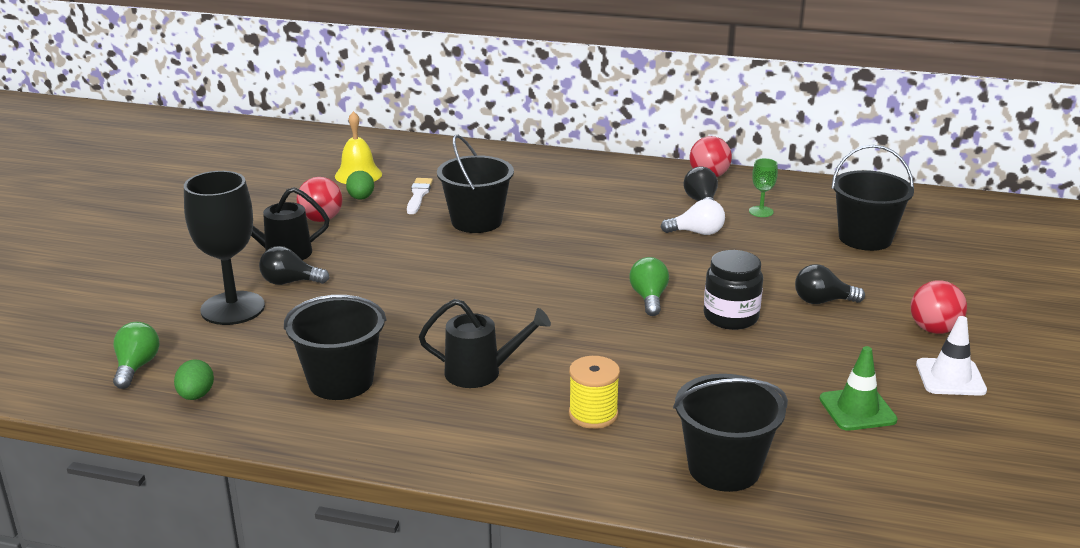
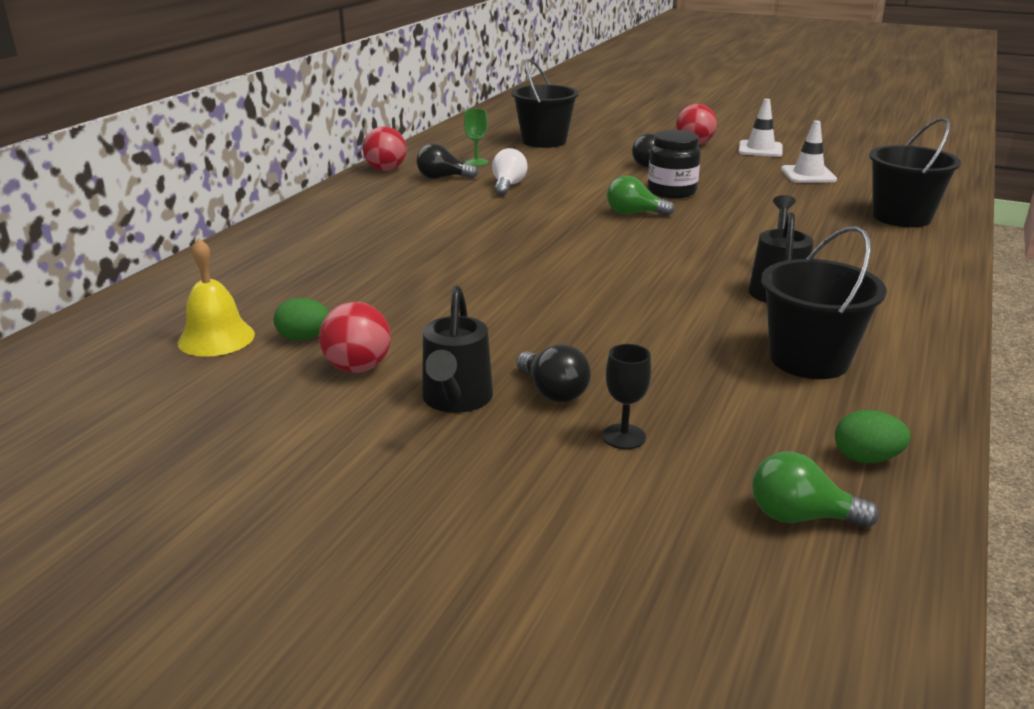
camera: 80 degrees left, 0 degrees up
(233, 308) = (624, 436): black goblet -> black goblet, size x0.45
(290, 282) = (553, 392): black light bulb -> black light bulb turned 45 degrees counterclockwise
(418, 195) = (324, 300): white brush -> none
(476, 221) = (427, 272): black bucket -> none
(593, 414) = (840, 250): yellow spool -> none
(857, 409) = (808, 175): green traffic cone -> white traffic cone

